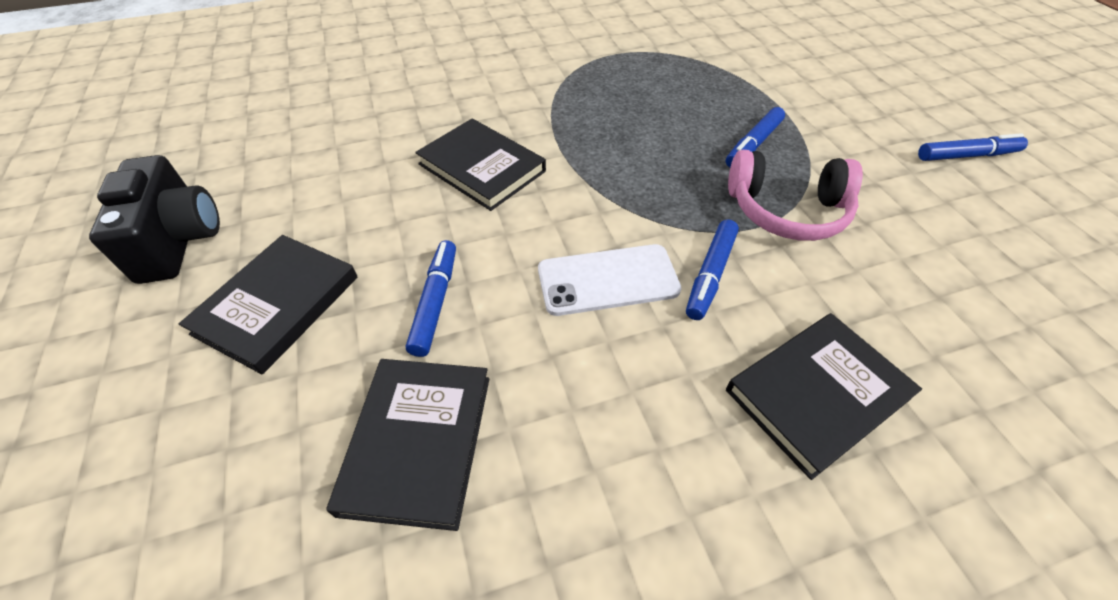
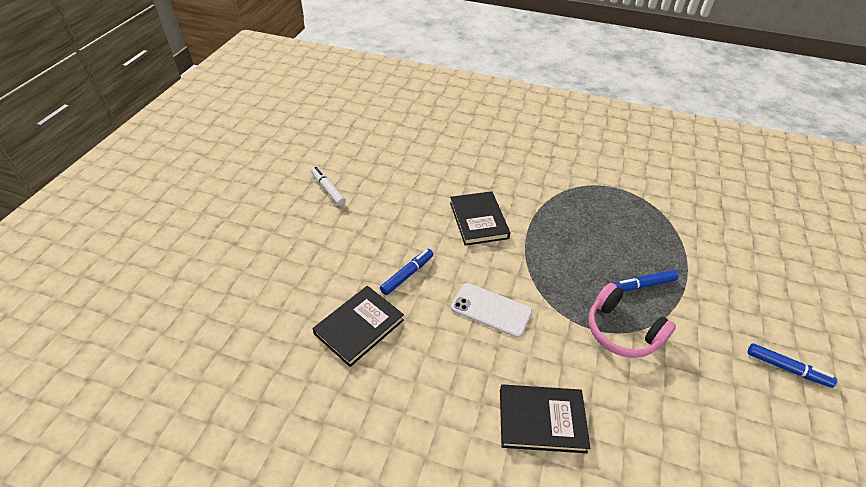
camera: 35 degrees right, 5 degrees down
(180, 240) = (328, 189): black camera -> white marker
(277, 305) = (346, 239): black book -> none
(710, 274) = (544, 337): blue marker -> none

